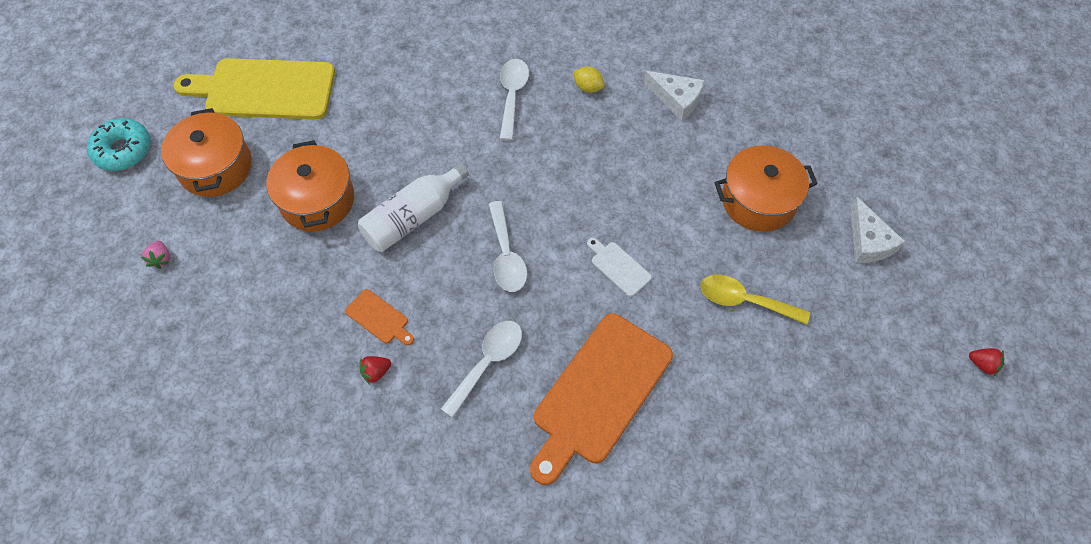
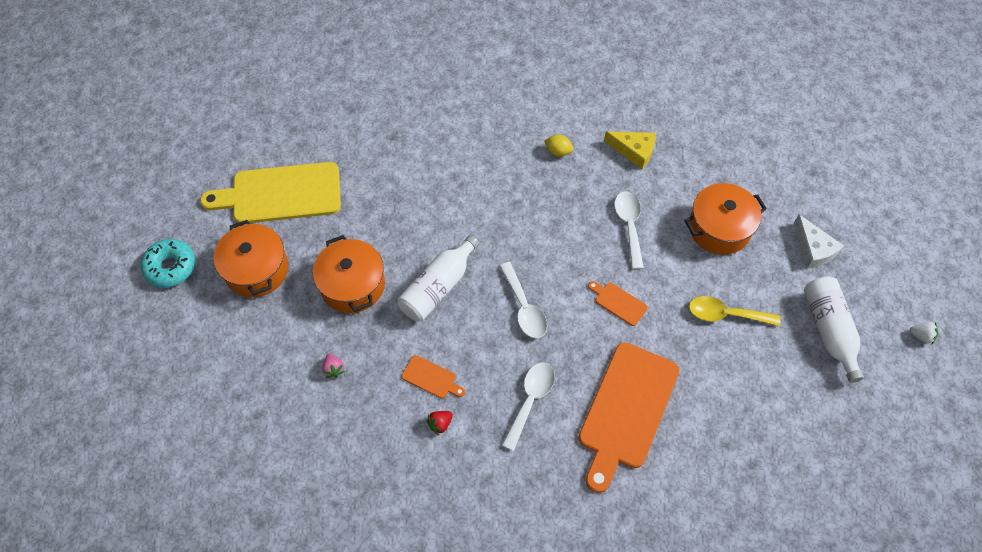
camera: 10 degrees left, 0 degrees up
(161, 259) = (231, 357): pink strawberry -> pink strawberry (334, 369)
(512, 96) = (496, 168): white spoon -> white spoon (629, 226)
(619, 267) = (618, 302): white cutting board -> orange cutting board
(676, 99) = (634, 151): white cheese -> yellow cheese
(867, 339) = (829, 330): none -> white bottle
(982, 364) = (921, 336): red strawberry -> white strawberry

